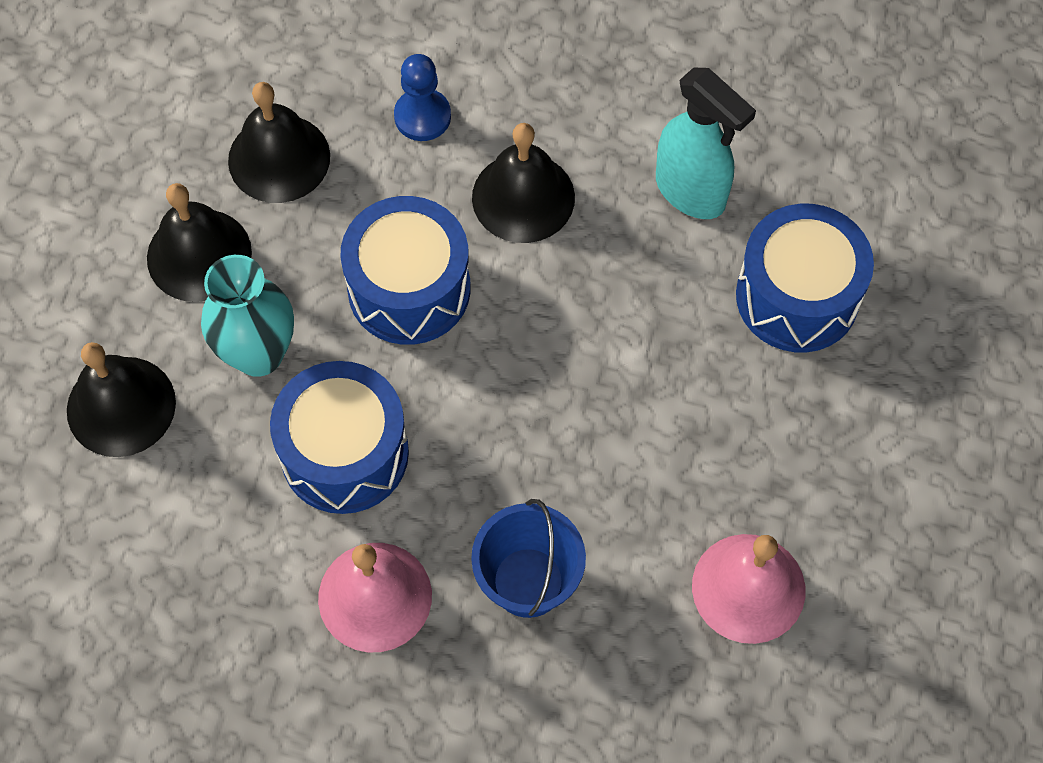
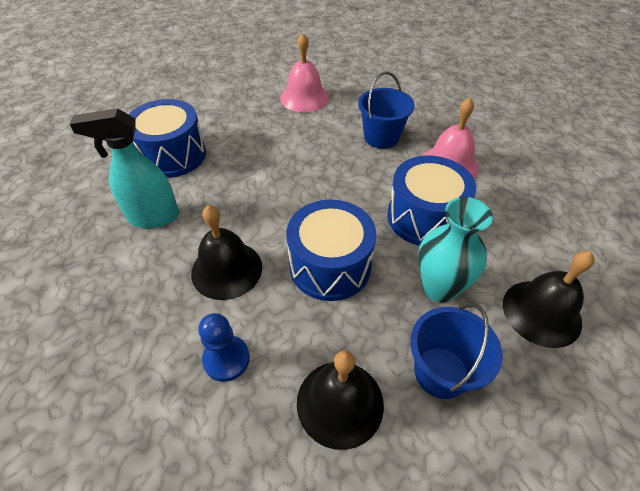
camera: 140 degrees left, 15 degrees down
(199, 255) = (441, 372): black bell -> blue bucket
(691, 192) = (153, 217): turquoise spray bottle -> turquoise spray bottle turned 90 degrees counterclockwise

